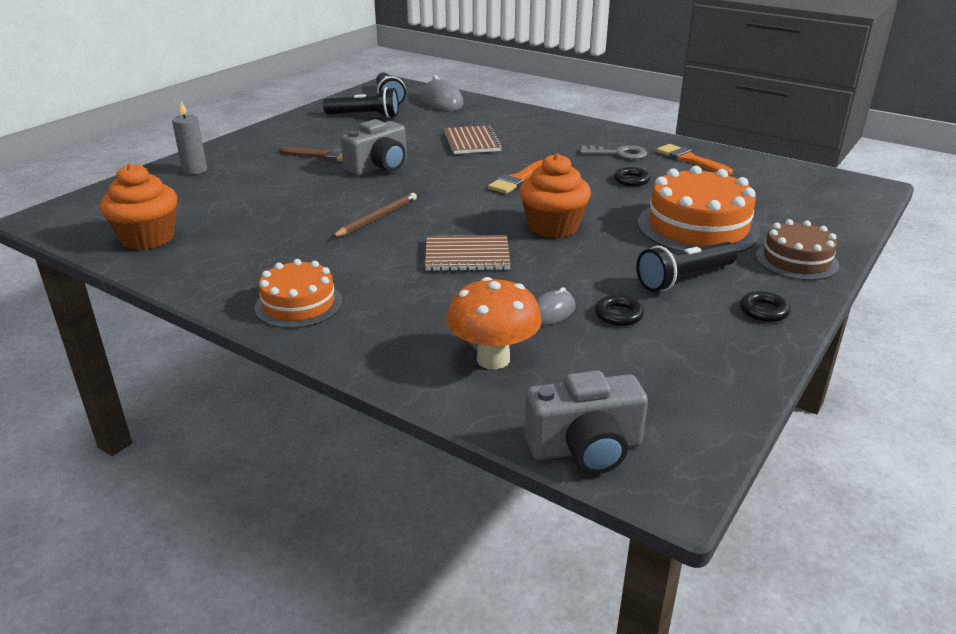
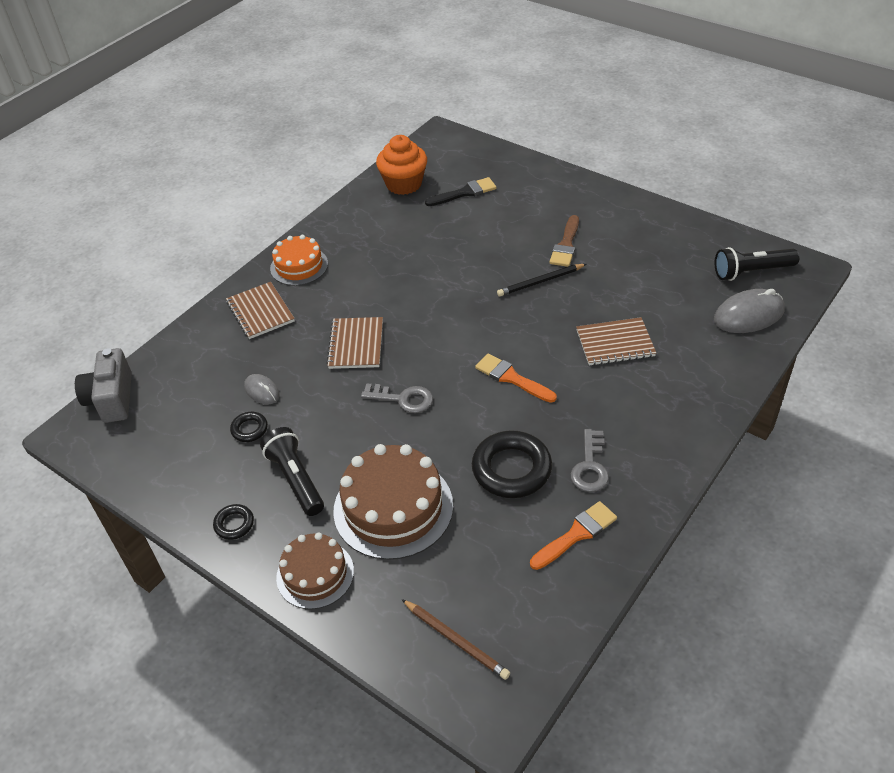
camera: 95 degrees right, 15 degrees up
(195, 170) = (528, 179): grey candle -> none
(196, 202) = (464, 193): none -> black brush
(365, 116) = (684, 260): black flashlight -> none
(377, 218) = (429, 290): brown pencil -> brown pencil (456, 640)
(379, 167) = (540, 282): grey camera -> black pencil
(394, 327) = (260, 312): none -> brown notebook
(493, 359) = (211, 359): orange mushroom -> none
(553, 227) = (403, 399): orange cupcake -> grey key
(631, 180) = (511, 469): black ring -> black ring, size x2.03
(698, 227) = (393, 508): orange cake -> brown cake

